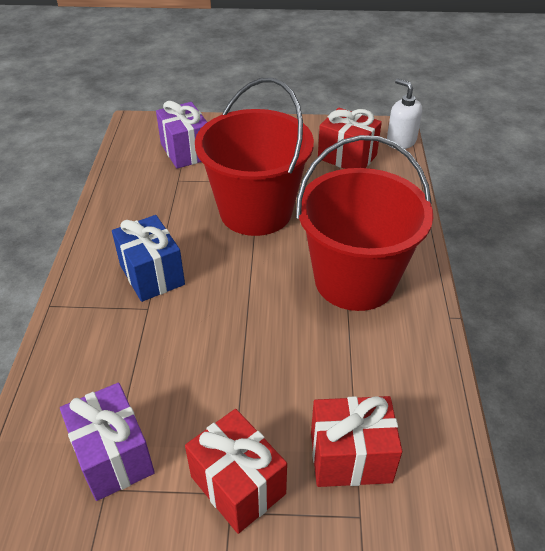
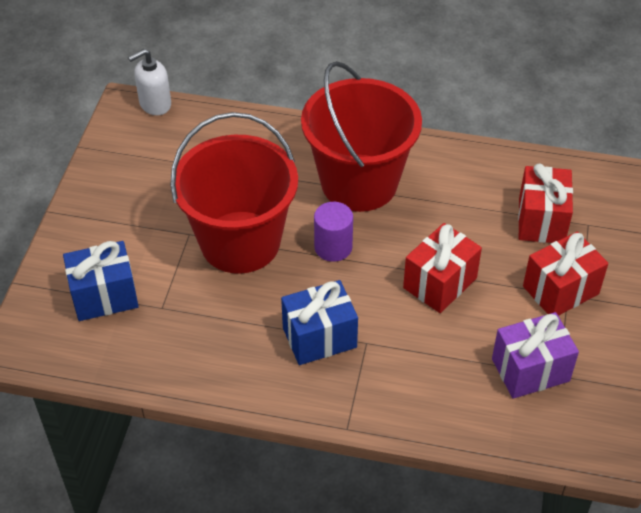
camera: 80 degrees left, 5 degrees up
(186, 151) = (104, 296): purple gift -> blue gift
(263, 271) = (333, 247): none -> purple cylinder
(347, 157) = (168, 152): red gift -> red gift (440, 283)

